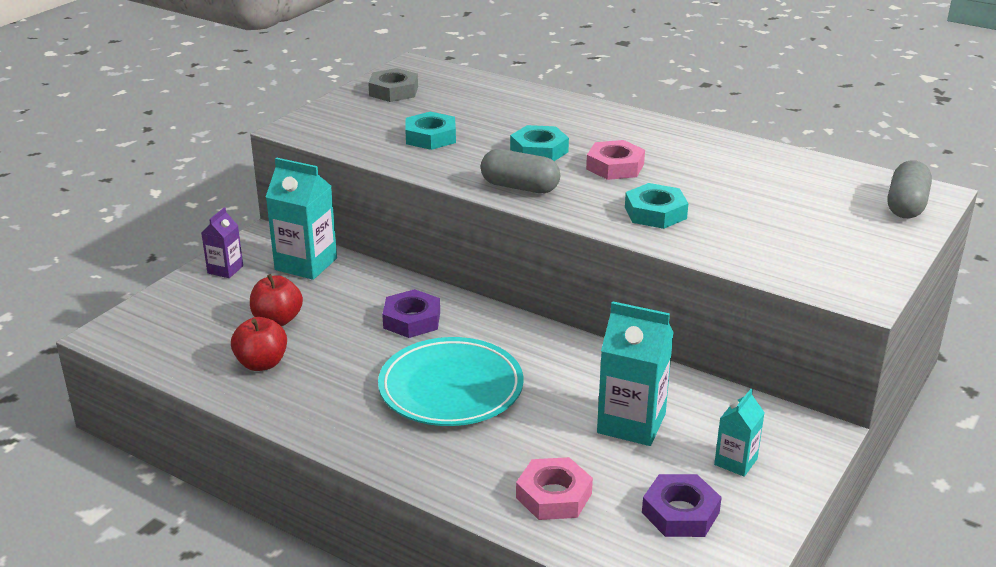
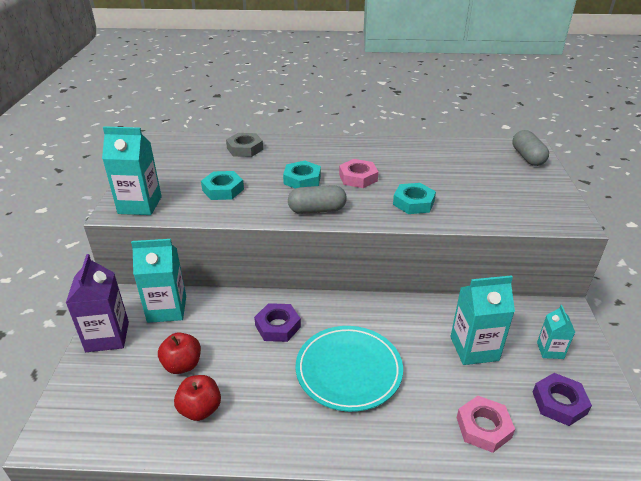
camera: 30 degrees left, 5 degrees up
(225, 269) = (107, 336): purple carton -> purple carton, size x1.77
(323, 129) = (140, 205): none -> turquoise carton
(393, 91) = (165, 162): grey nut -> grey nut (245, 149)

